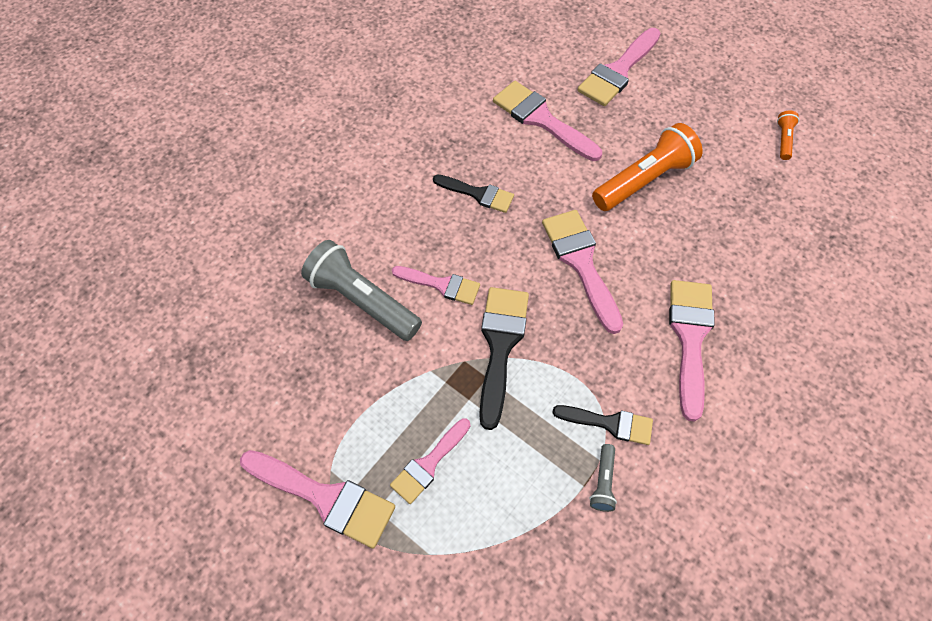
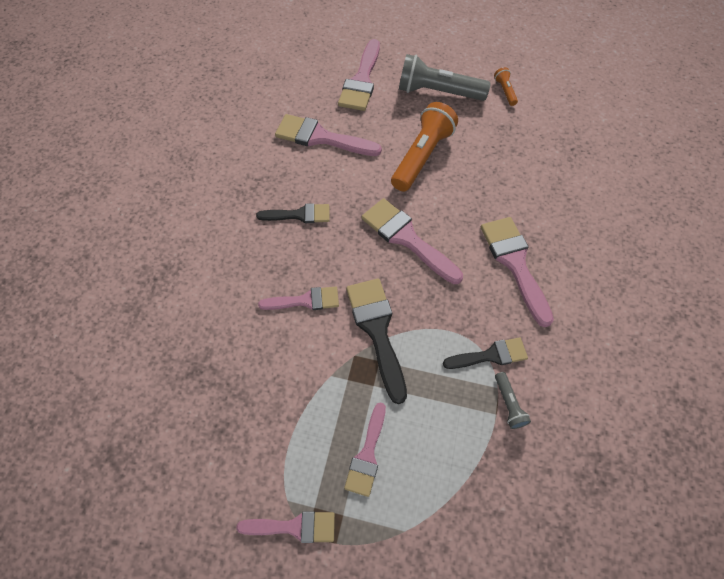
camera: 25 degrees left, 0 degrees up
(325, 498) = (294, 527): pink brush -> pink brush, size x0.63
(362, 300) = (244, 341): grey flashlight -> grey flashlight (437, 92)

